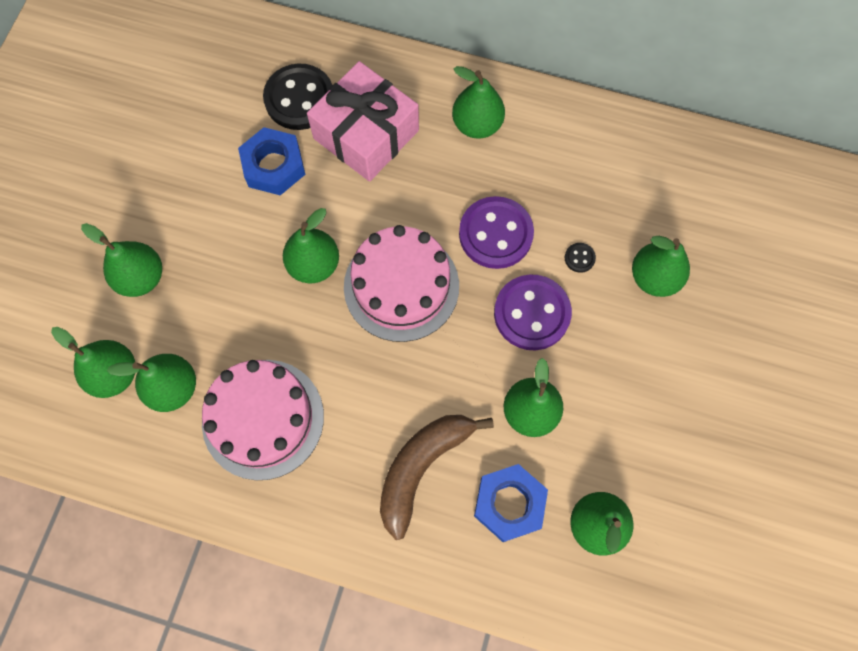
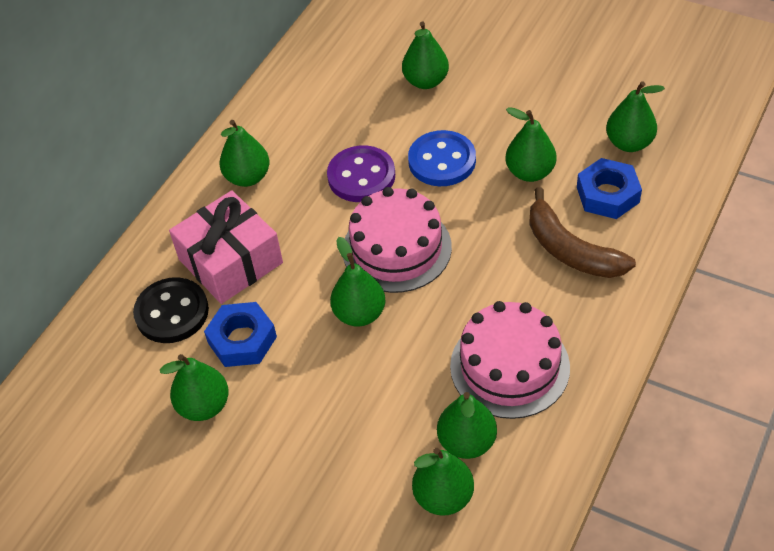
camera: 75 degrees left, 20 degrees down
(141, 278) = (339, 467): green pear -> green pear (204, 406)
(531, 313) = (442, 161): purple button -> blue button
(579, 258) = (397, 124): black button -> none

